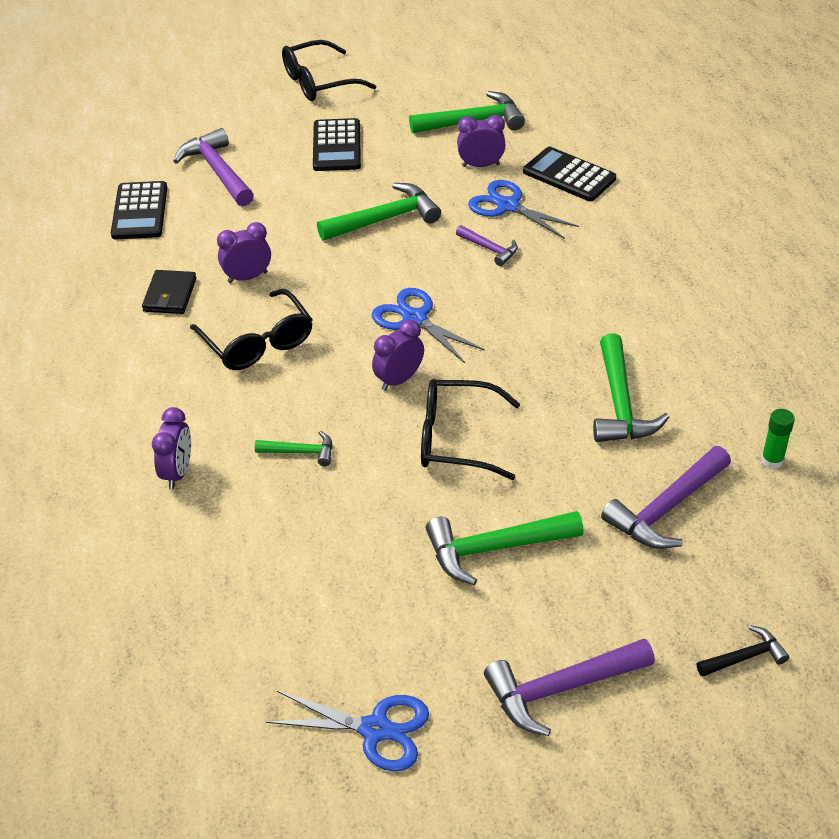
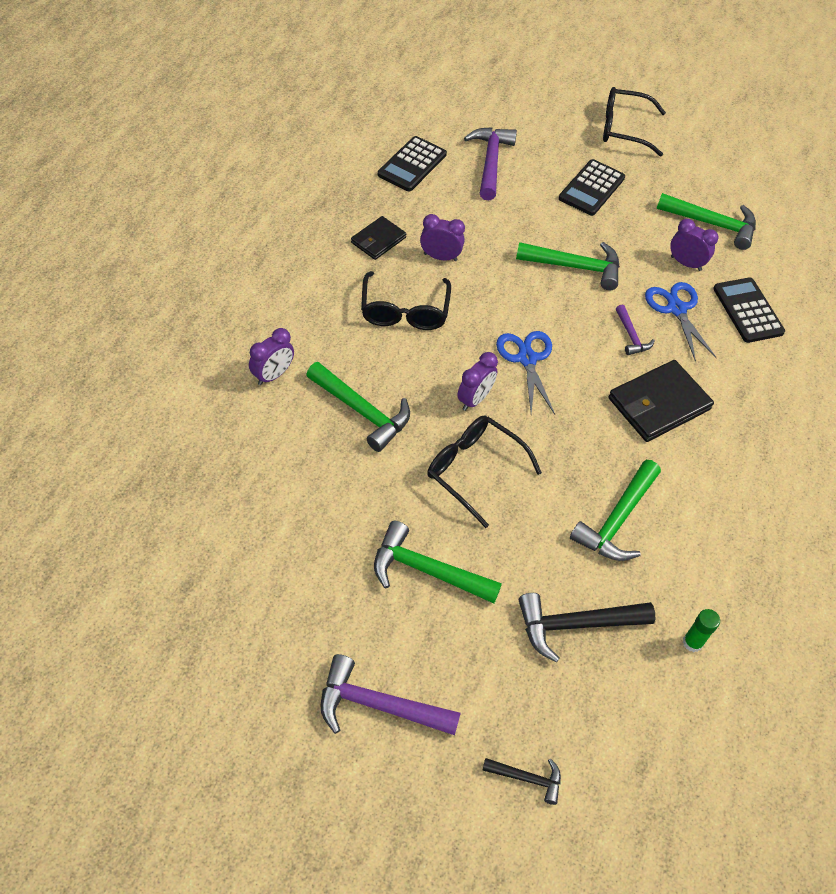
camera: 30 degrees right, 10 degrees up
(300, 452) = (362, 411): green hammer -> green hammer, size x1.83
(375, 729) = (236, 644): blue scissors -> none
(399, 380) = (474, 399): purple clock -> purple clock turned 135 degrees clockwise
(565, 290) = (658, 404): none -> black wallet
(666, 508) = (575, 625): purple hammer -> black hammer

